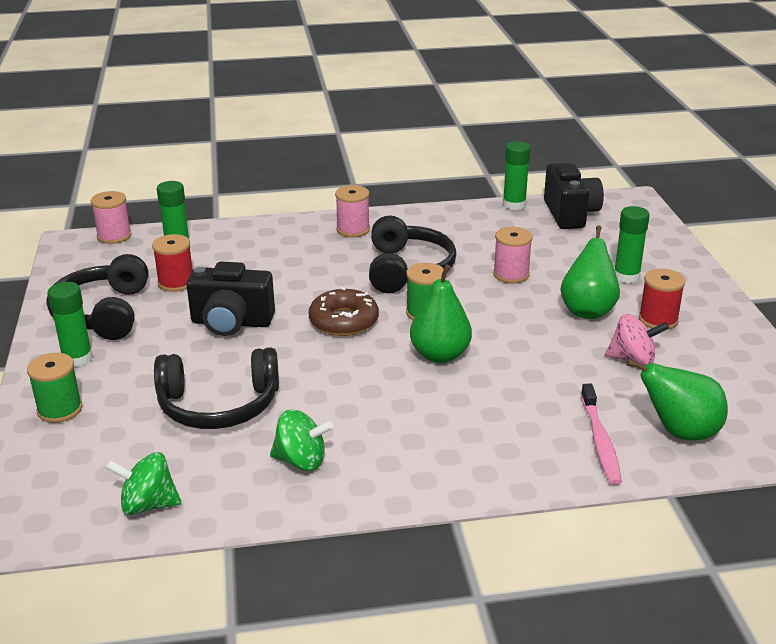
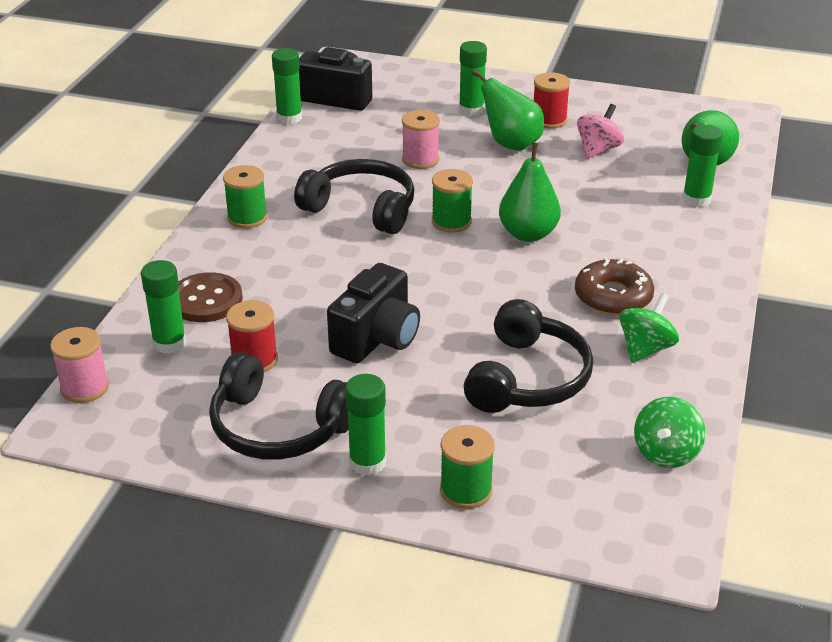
camera: 65 degrees left, 5 degrees up
(236, 245) = (206, 300): none -> brown button
(344, 321) = (429, 269): brown donut -> brown donut (613, 296)
(353, 230) = (247, 218): pink spool -> green spool
(600, 441) = (696, 199): pink toothbrush -> green glue stick

